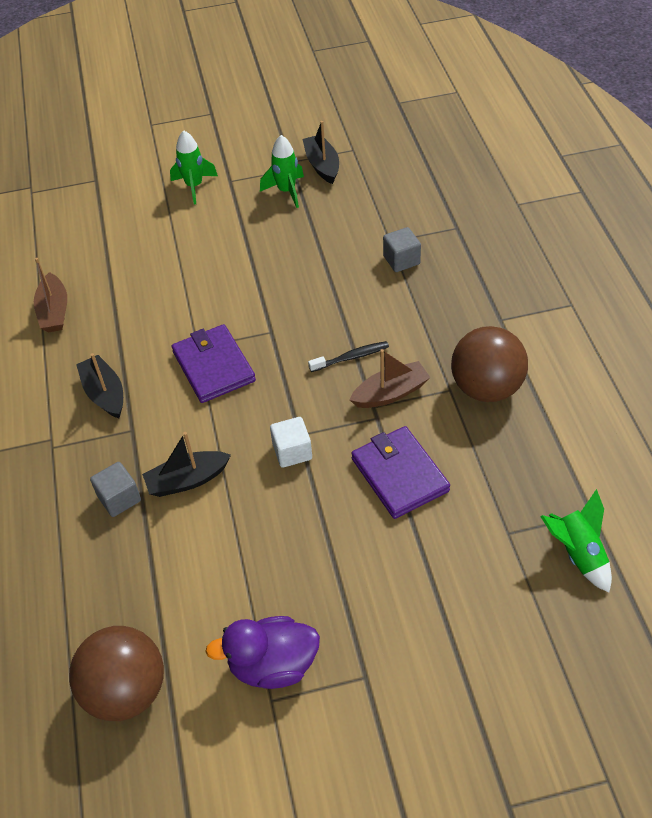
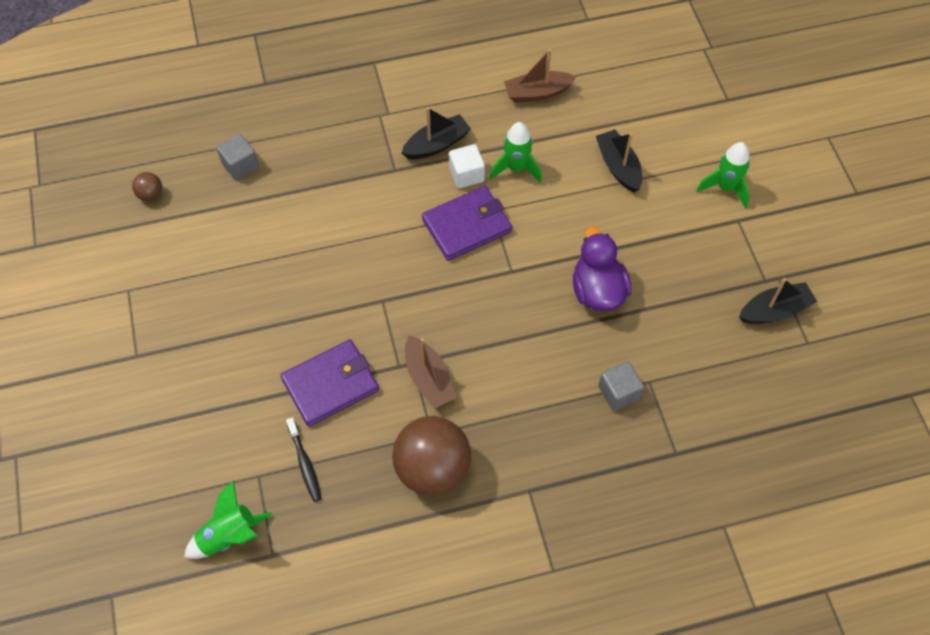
camera: 85 degrees right, 10 degrees up
(119, 498) = (323, 169): grey cube -> grey cube (240, 165)
(126, 691) = (151, 194): brown ball -> brown ball, size x0.43
(187, 480) = (338, 216): black boat -> black boat (618, 167)
(273, 665) = (156, 289): purple duck -> purple duck (597, 291)
(286, 191) = (725, 276): green rocket -> green rocket (516, 168)
(292, 452) = (363, 295): white cube -> white cube (466, 175)
(351, 357) = (476, 343): black toothbrush -> black toothbrush (305, 464)

